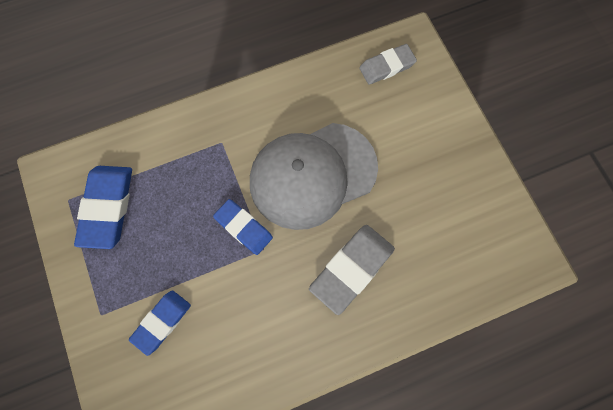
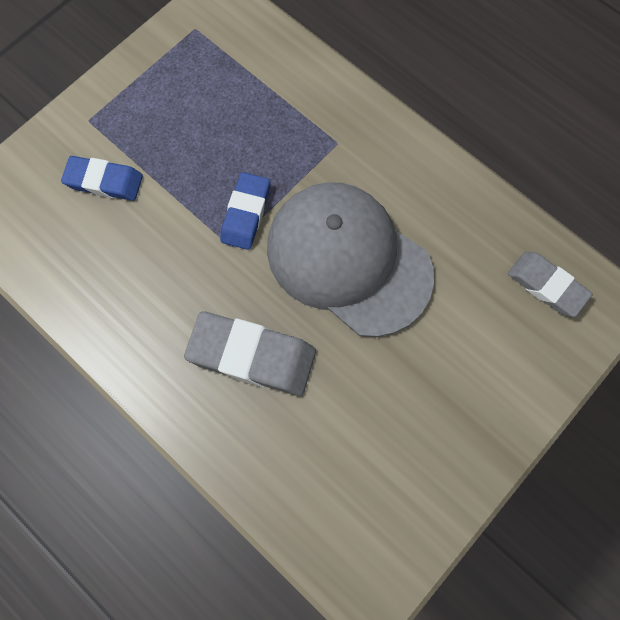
camera: 65 degrees right, 0 degrees up
(107, 208) = (204, 68): blue eraser -> none

